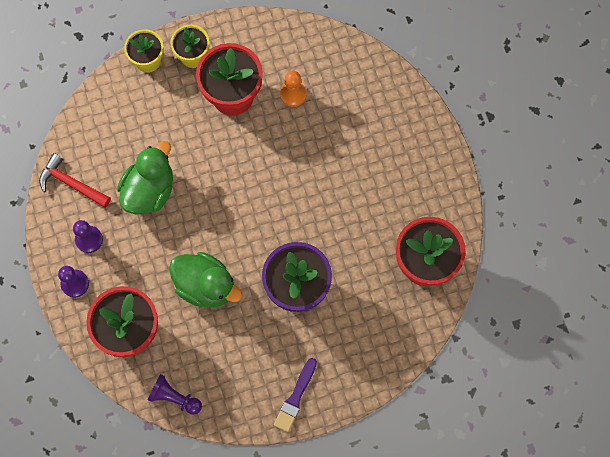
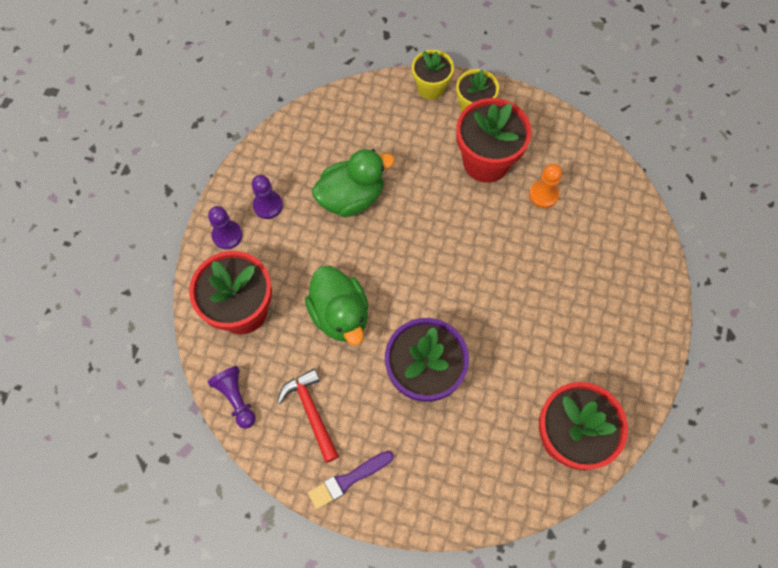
camera: 35 degrees right, 5 degrees down
(71, 184) = (289, 149): red hammer -> red hammer (311, 412)

